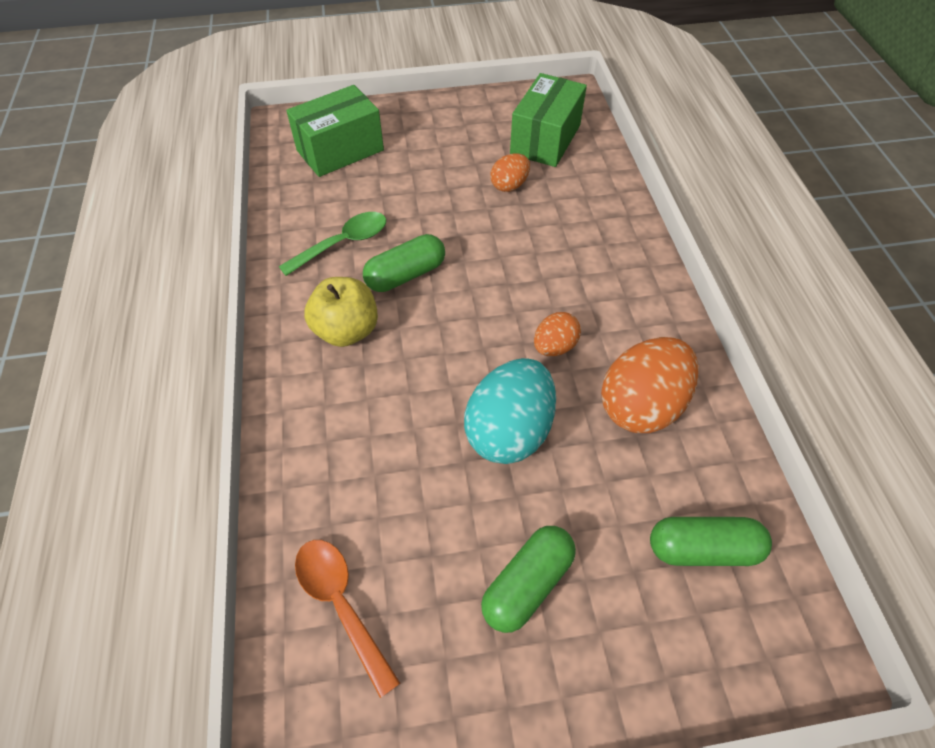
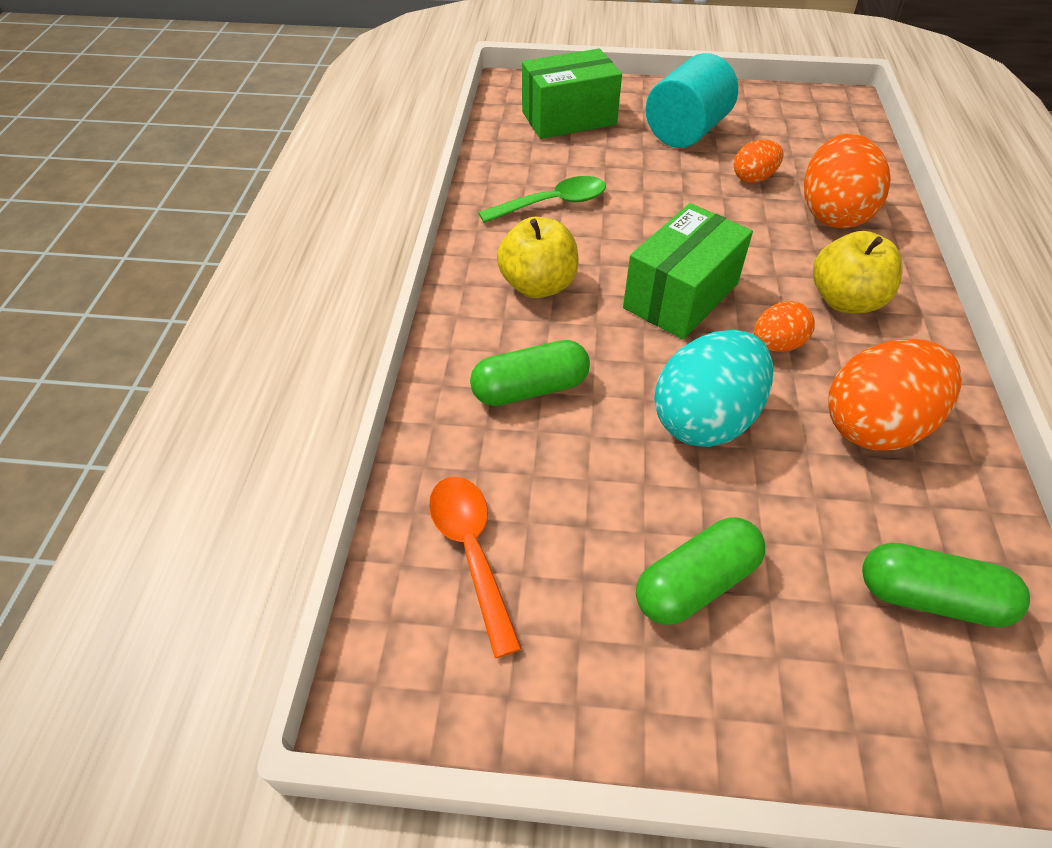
camera: 15 degrees right, 5 degrees down
(406, 275) = (616, 244): green capsule -> green capsule (530, 389)
(445, 147) = (686, 132): none -> turquoise cylinder
(545, 139) = (805, 140): green box -> green box (680, 296)
(578, 210) = (832, 214): none -> orange egg
(601, 293) = (845, 300): none -> yellow apple

